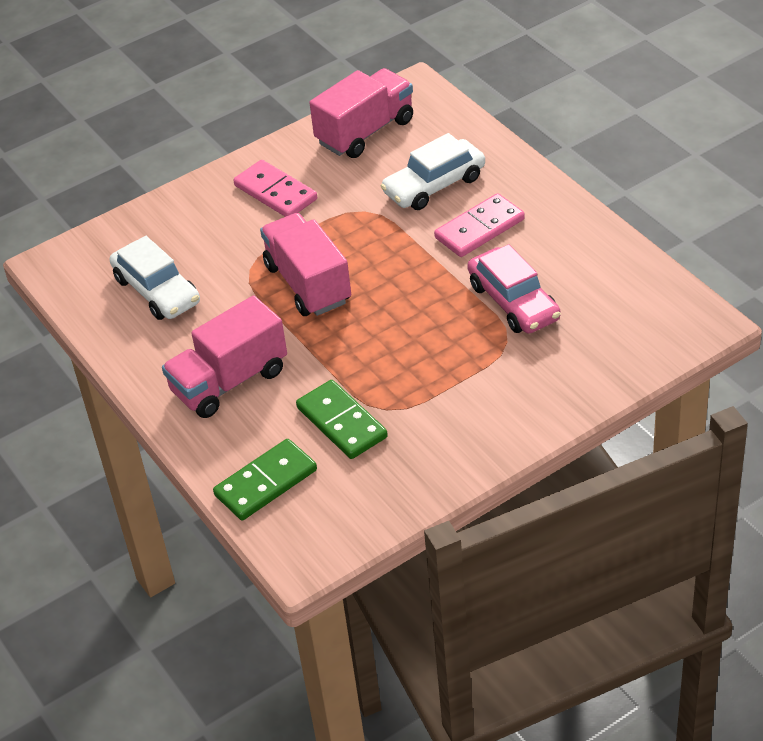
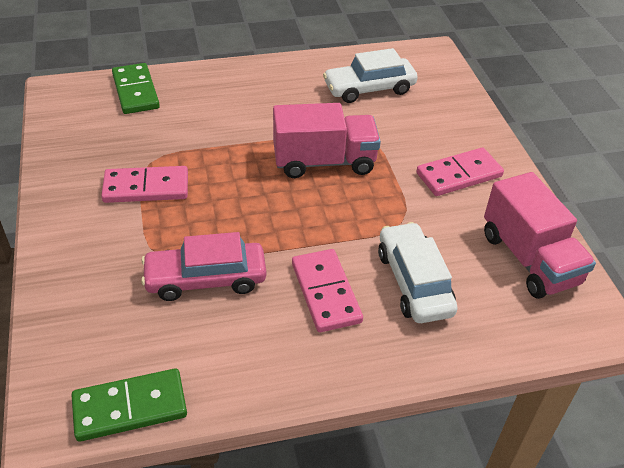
camera: 105 degrees right, 0 degrees up
(229, 381) = (245, 98): pink truck -> none
(341, 422) = (157, 137): green domino -> green domino (130, 407)
(425, 393) = (146, 187): none -> pink domino

